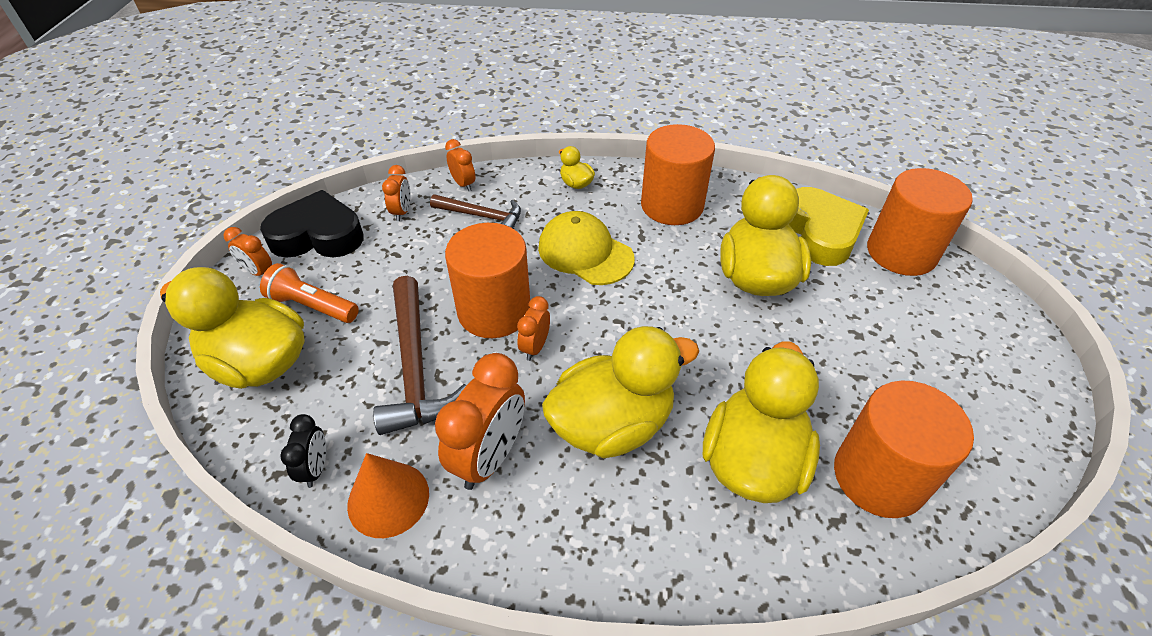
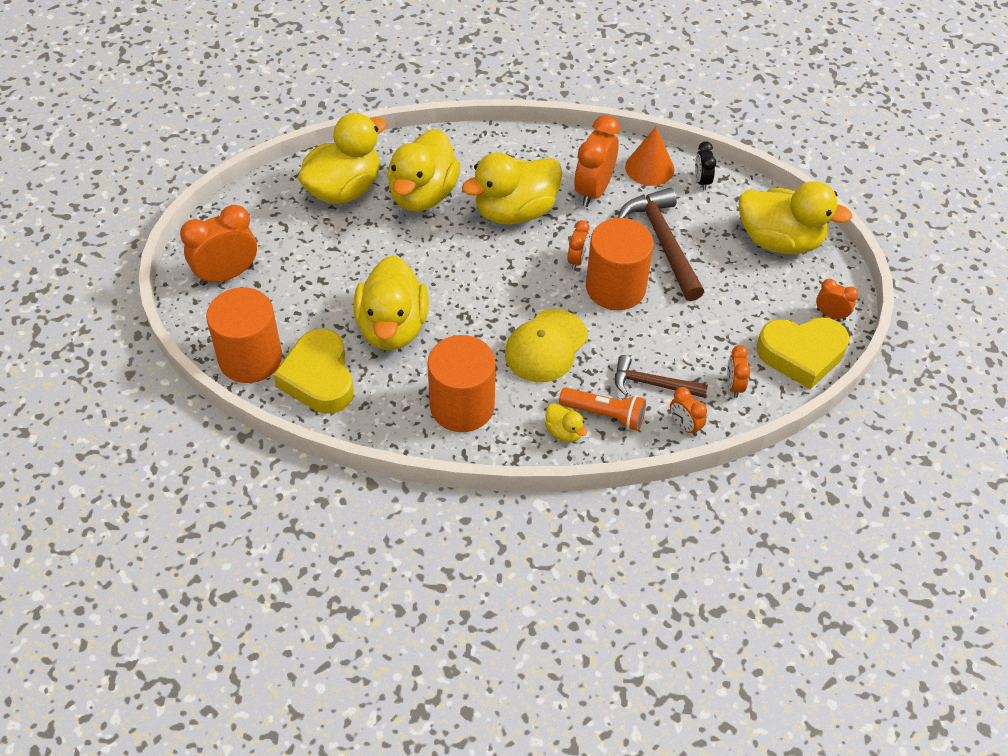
camera: 175 degrees right, 5 degrees up
(313, 306) = (766, 286): orange flashlight -> orange flashlight (604, 415)
(318, 235) = (801, 354): black heart -> yellow heart
(585, 252) = (546, 346): yellow cap -> yellow cap turned 90 degrees clockwise
(879, 477) = (344, 189): orange cylinder -> yellow duck
(982, 345) = (226, 275): none -> orange clock

